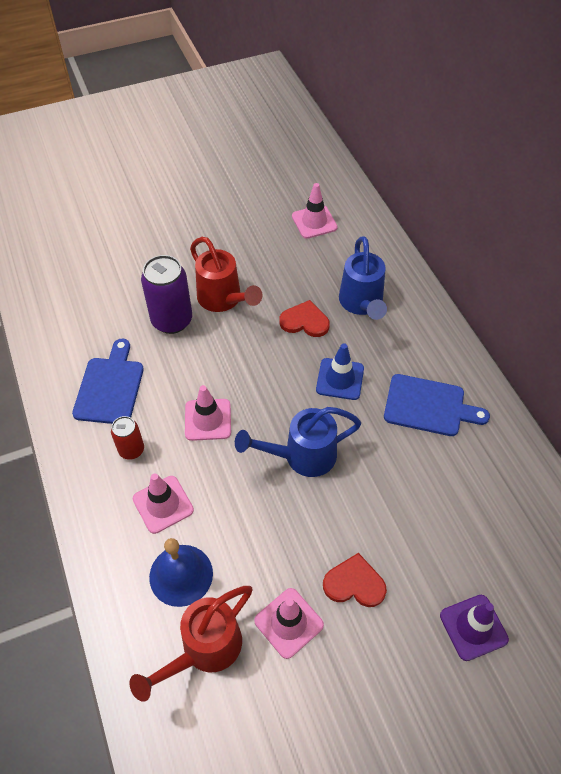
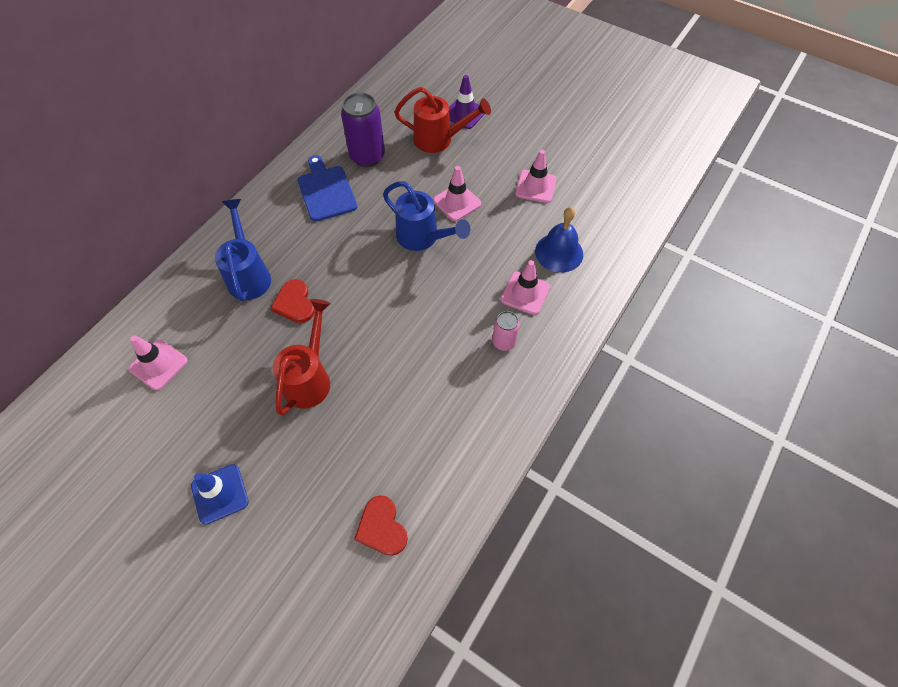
camera: 125 degrees left, 5 degrees up
(110, 387) = (464, 400): blue cutting board -> none
(131, 450) = (503, 342): red can -> pink can
(172, 320) = (362, 403): purple can -> purple can (367, 156)
(204, 650) = (587, 214): red watering can -> red watering can (439, 140)
(208, 420) = (438, 310): pink traffic cone -> pink traffic cone (457, 202)
(340, 379) = (338, 250): blue traffic cone -> blue traffic cone (220, 494)
(354, 583) = (486, 170): red heart -> red heart (381, 527)
(362, 304) = (249, 275): blue watering can -> blue watering can turned 60 degrees counterclockwise

